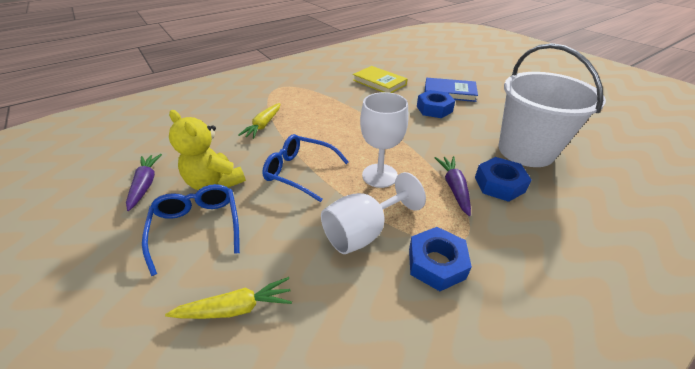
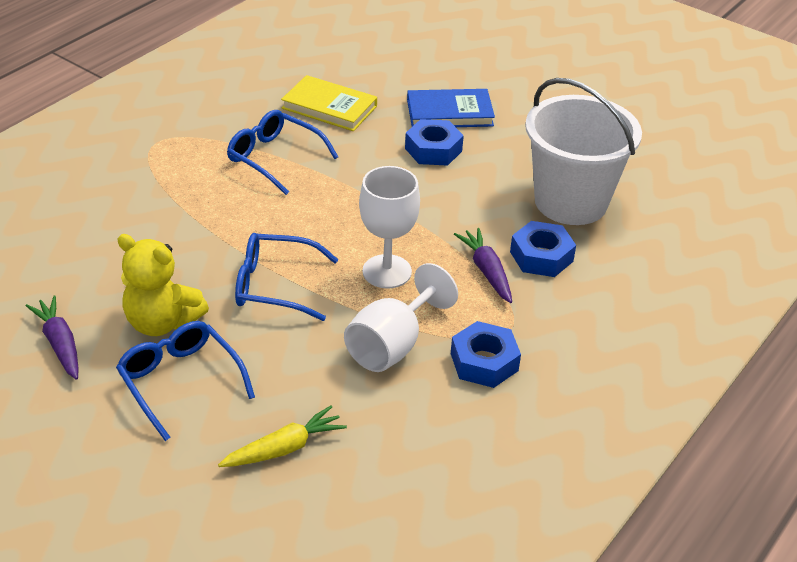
camera: 20 degrees left, 0 degrees up
(263, 125) = (176, 221): yellow carrot -> none
(337, 101) = (274, 158): none -> blue glasses

